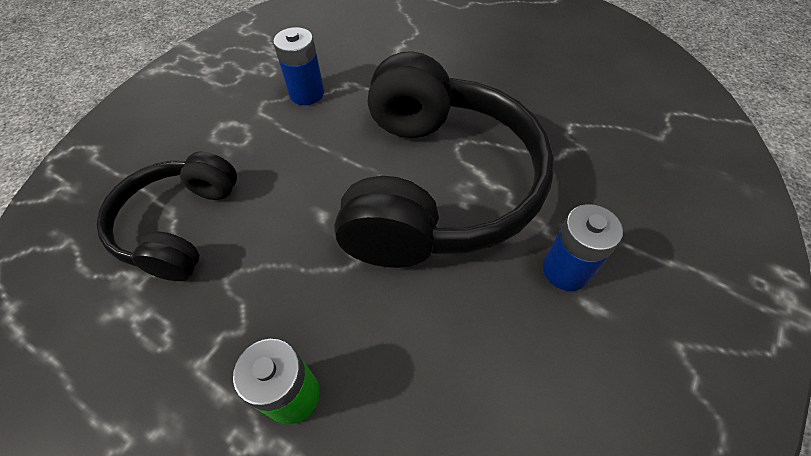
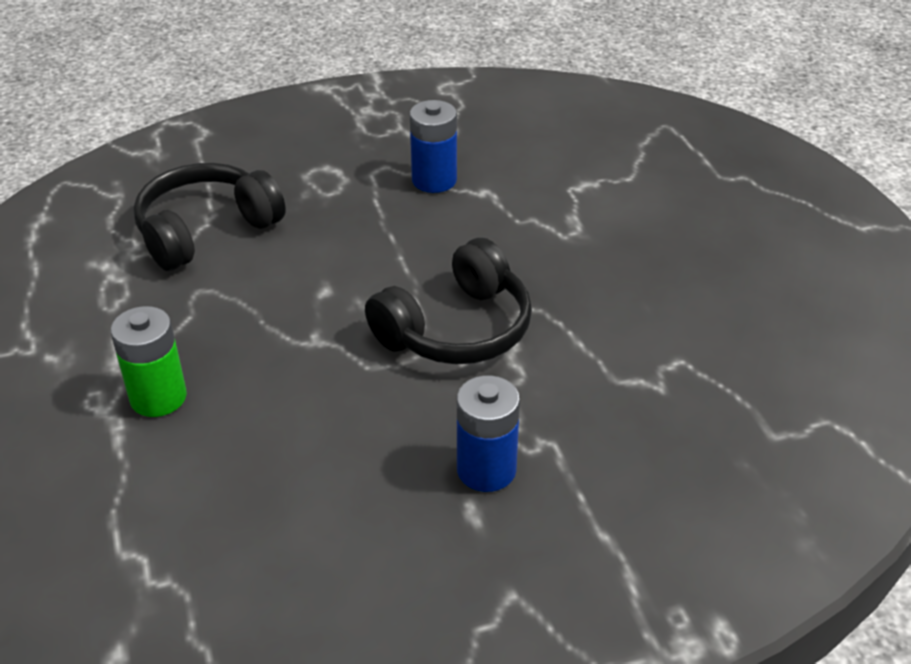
camera: 40 degrees right, 15 degrees down
(436, 185) = (456, 329): black headphones -> black headphones, size x0.57

